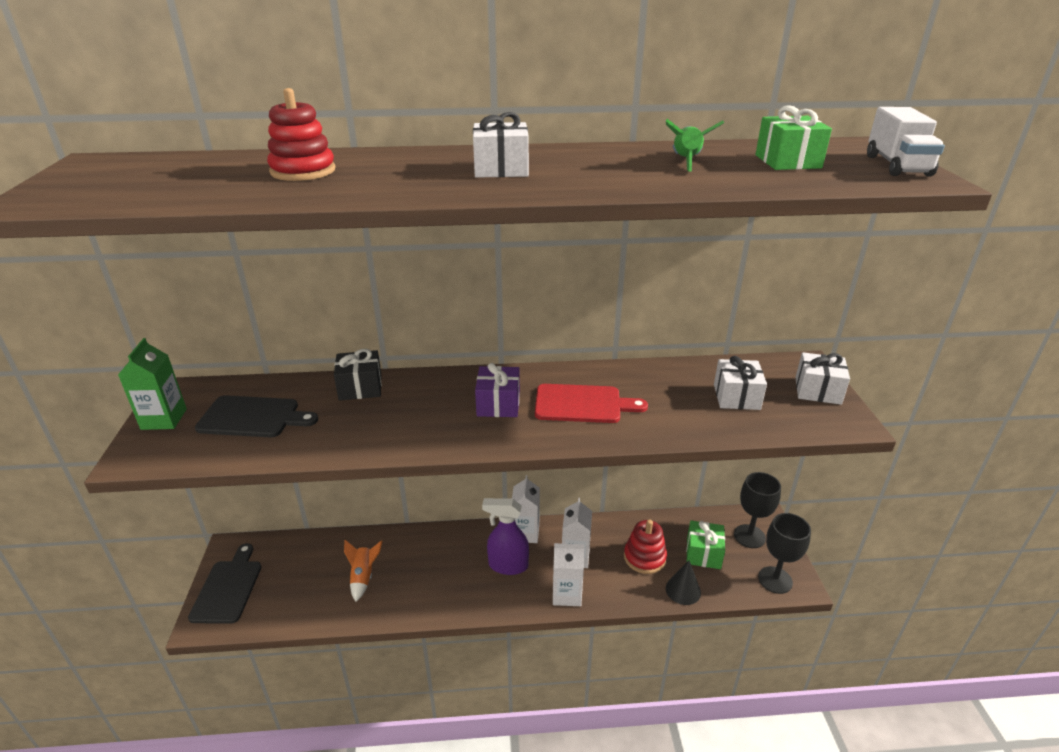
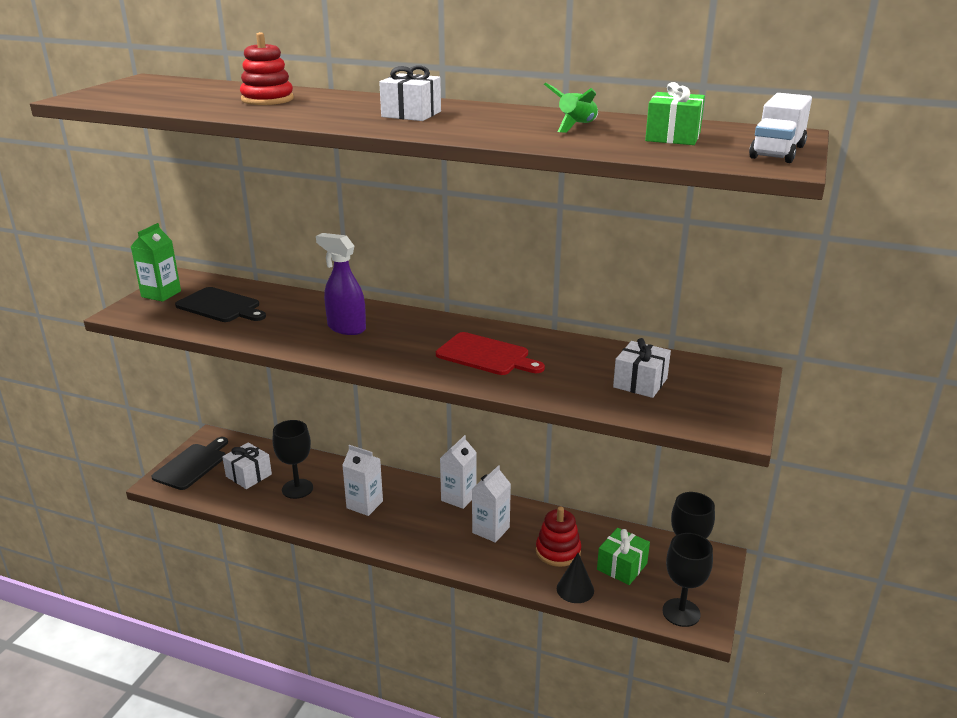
camera: 25 degrees right, 5 degrees down
(360, 387) = (315, 304): black gift -> none
(363, 577) = (297, 489): orange rocket -> black goblet
(498, 404) = (413, 339): purple gift -> none
(507, 565) = (423, 518): purple spray bottle -> purple spray bottle (346, 328)
(566, 594) = (460, 556): white carton -> white carton (364, 504)
(817, 390) = (733, 397): white gift -> white gift (248, 475)

